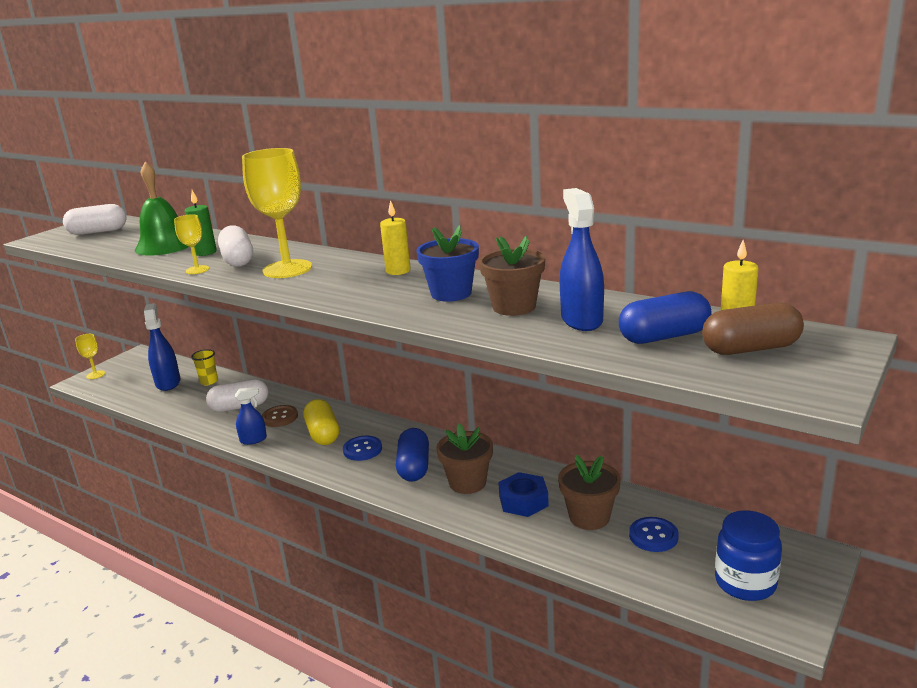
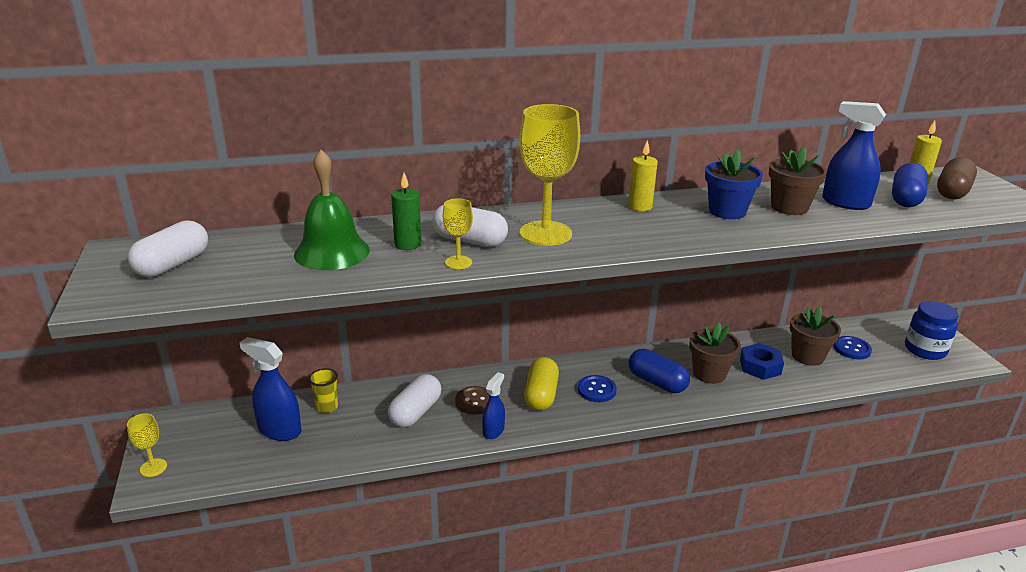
camera: 50 degrees left, 5 degrees up
(323, 434) = (541, 395): yellow capsule -> yellow capsule turned 75 degrees clockwise

